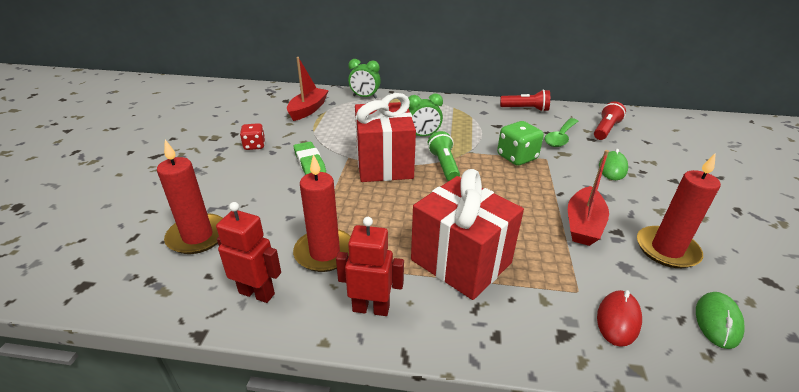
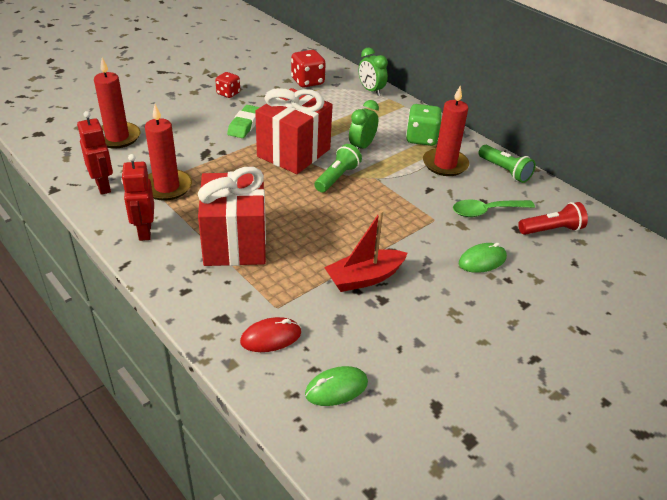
camera: 40 degrees right, 5 degrees up
(308, 110) = (307, 82): red boat -> red dice
(371, 308) = (144, 231): red robot -> red robot turned 150 degrees counterclockwise
(423, 136) = (361, 147): green clock -> green clock turned 90 degrees clockwise
(517, 157) = (409, 204): green dice -> green dice (421, 138)
(525, 109) = (504, 171): red flashlight -> green flashlight
(666, 249) = (396, 334): red candle -> red candle (445, 164)

